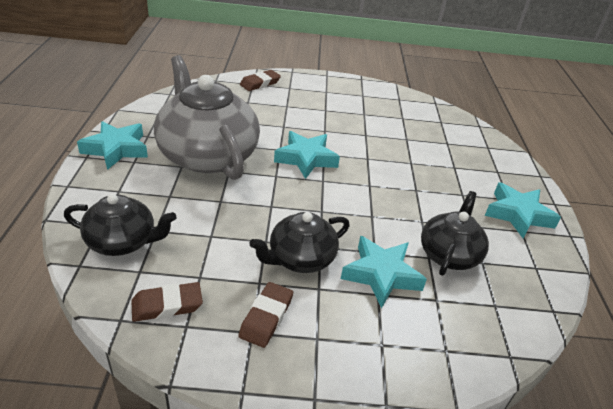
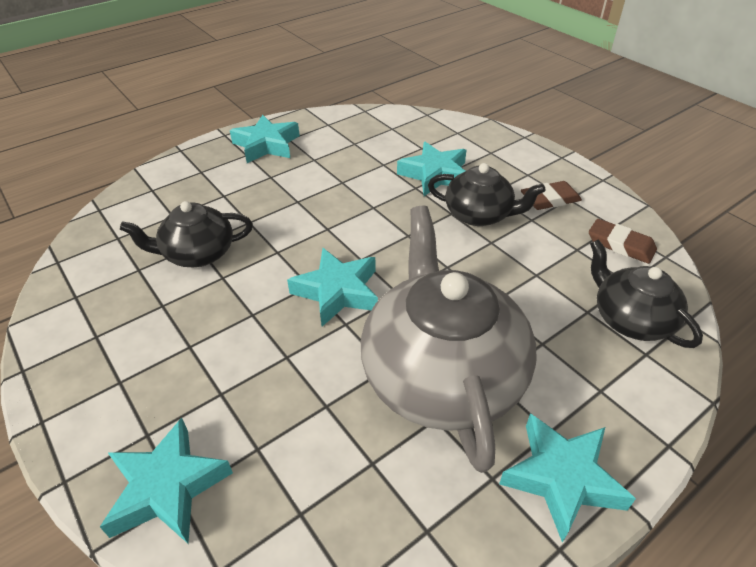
camera: 125 degrees left, 5 degrees up
(207, 155) = (442, 375): grey teapot -> grey teapot turned 150 degrees clockwise
(260, 83) = (167, 487): brown eraser -> turquoise star
(449, 254) = (366, 157): black teapot -> black teapot (198, 254)

